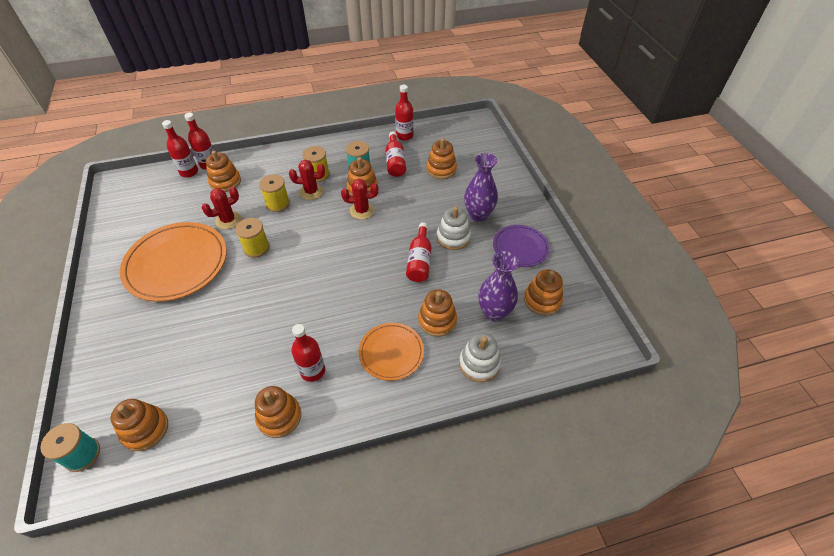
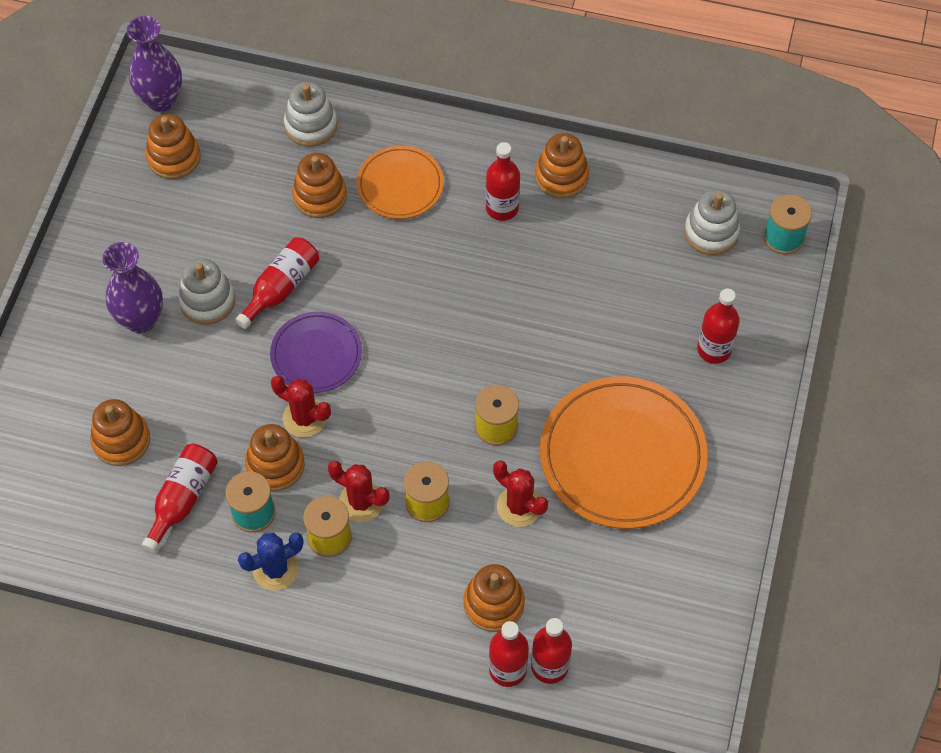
camera: 150 degrees left, 10 degrees up
(145, 429) = (711, 232): orange stacking toy -> white stacking toy
(228, 220) = (519, 506): red cactus -> red cactus turned 45 degrees clockwise
(335, 156) = (275, 569): none -> blue cactus
(404, 136) = (120, 558): red bottle -> red bottle (714, 349)
(494, 313) = (244, 171): purple vase -> purple vase (161, 100)
(520, 247) = (132, 239): purple plate -> purple plate (316, 354)

